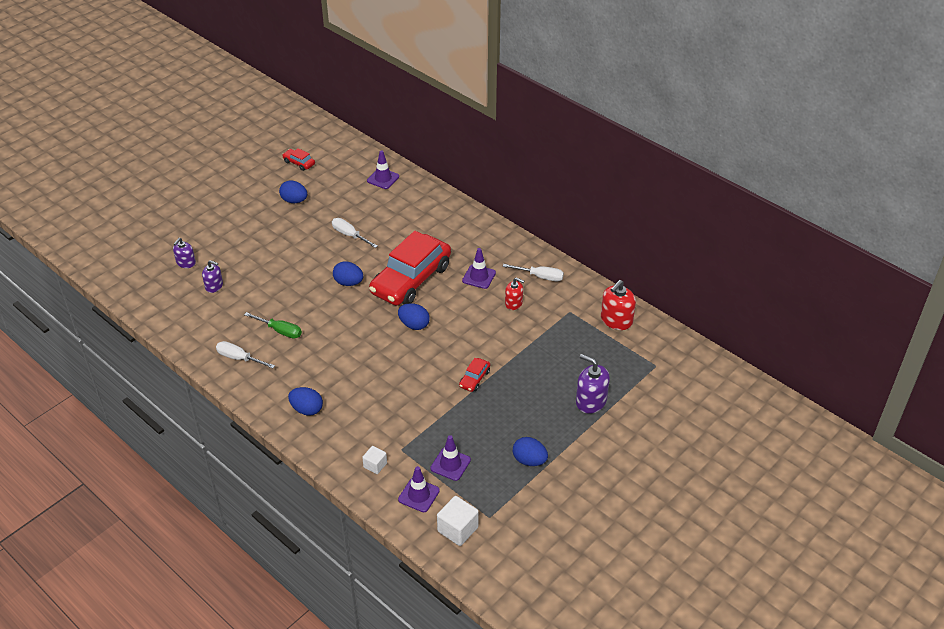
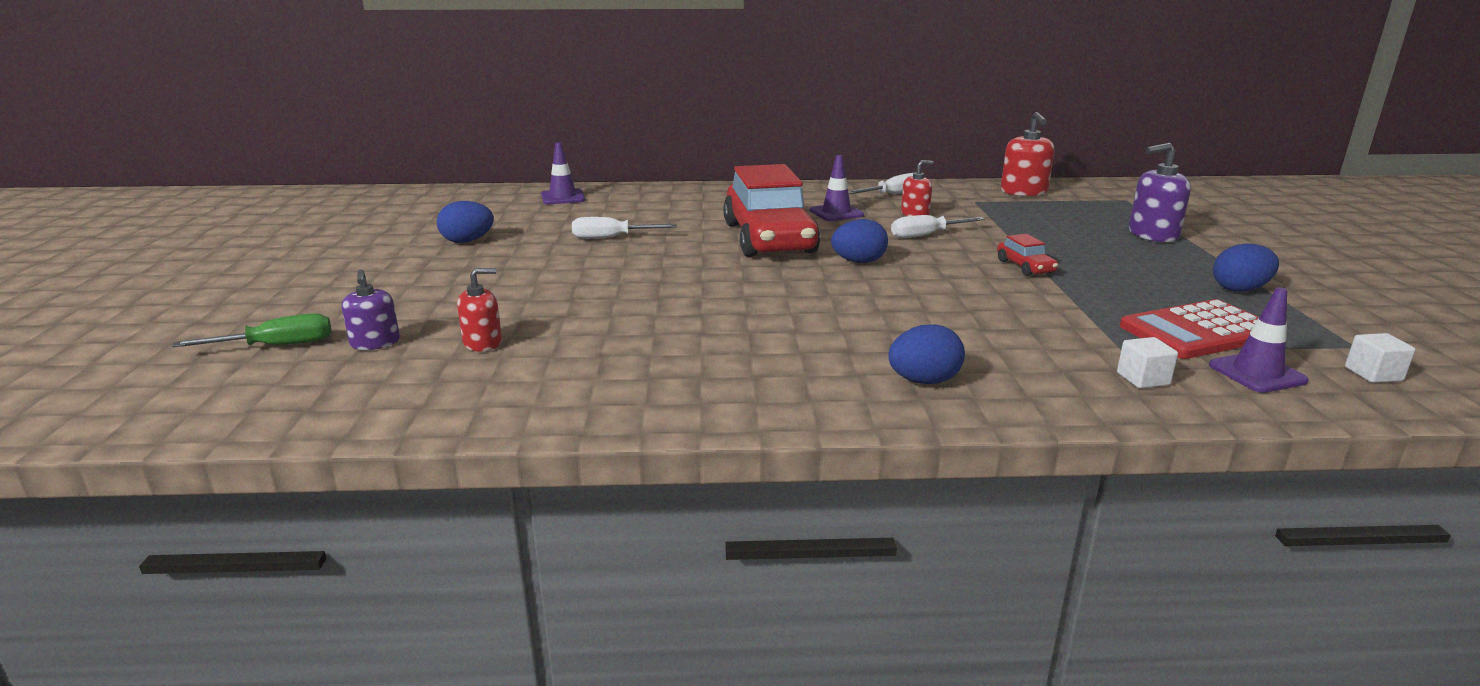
camera: 45 degrees left, 20 degrees down
(214, 286) = (483, 343): purple soap dispenser -> red soap dispenser
(239, 358) = (695, 387): white screwdriver -> white screwdriver (926, 235)
(280, 331) = (697, 335): green screwdriver -> green screwdriver (276, 346)
(299, 163) = (413, 218): red car -> none
(348, 283) = (697, 266): blue egg -> none
(450, 464) = (1199, 331): purple traffic cone -> red calculator
(457, 529) = (1373, 374): white cube -> white cube, size x0.61

